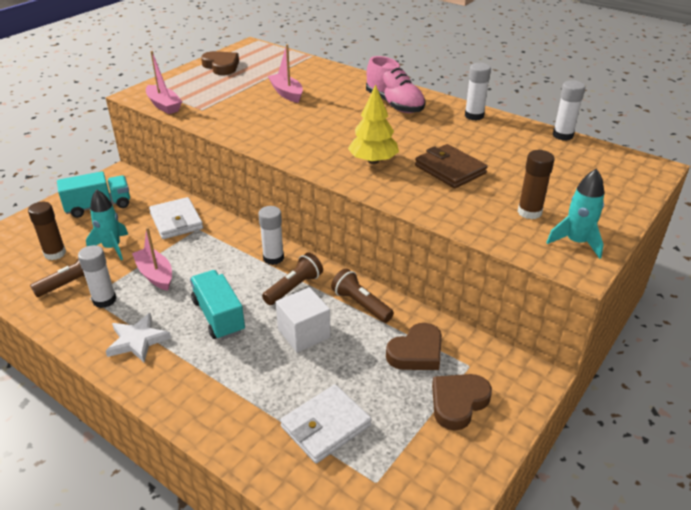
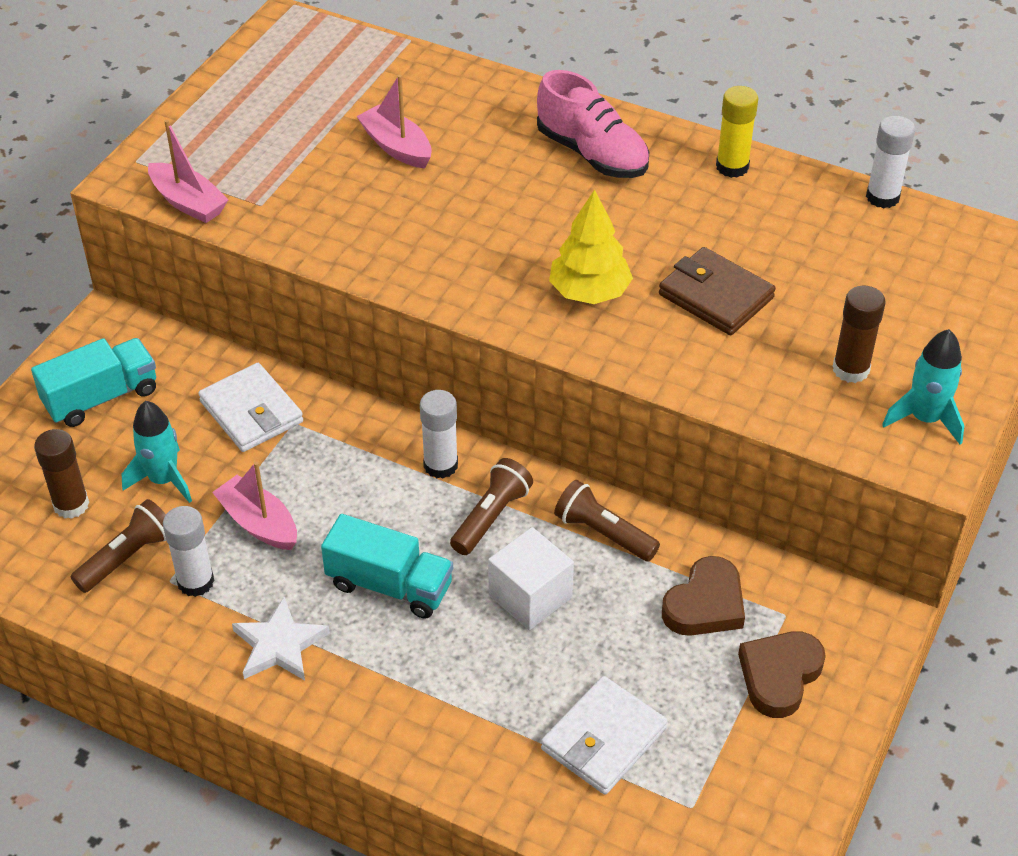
camera: 10 degrees left, 10 degrees up
(218, 316) = (389, 585): turquoise truck -> turquoise truck turned 150 degrees clockwise
(221, 66) = (252, 87): brown heart -> none
(474, 116) = (732, 167): white glue stick -> yellow glue stick

